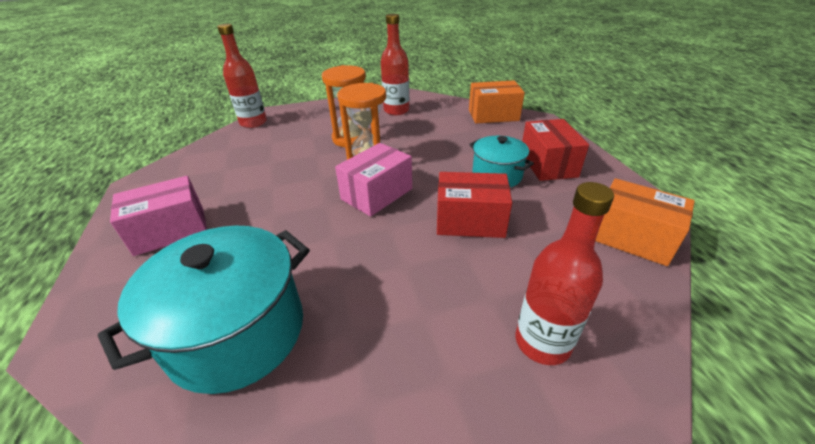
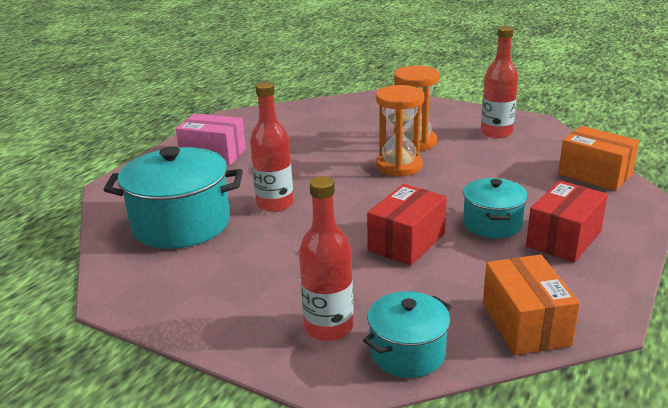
camera: 45 degrees right, 10 degrees down
(253, 123) = (356, 100): red bottle -> red bottle (275, 204)
(376, 194) = (367, 191): pink box -> none
(470, 221) = (406, 242): red box -> red box turned 75 degrees clockwise
(622, 318) = (407, 353): none -> turquoise pot

